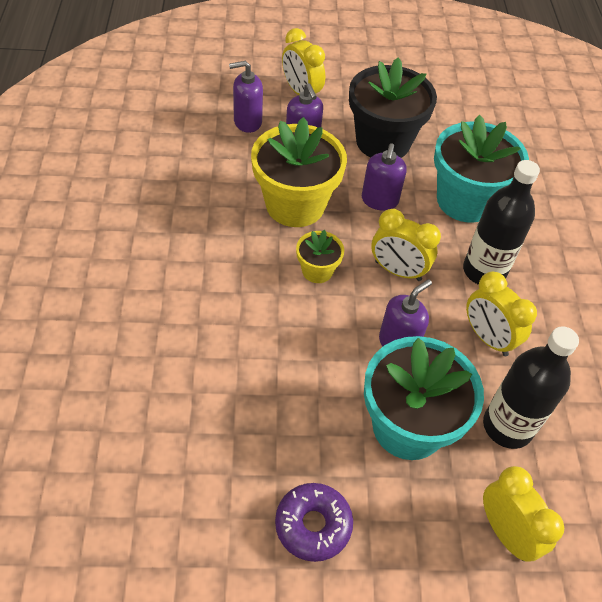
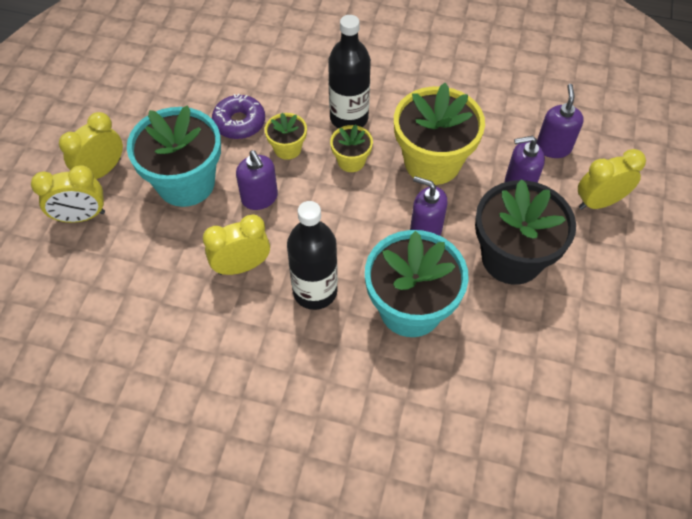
camera: 110 degrees right, 5 degrees up
(313, 525) = (141, 111): purple donut -> purple donut (239, 123)
(320, 333) = (287, 148): none -> yellow flower pot
(398, 271) = (335, 220): yellow clock -> yellow clock (102, 171)
(507, 426) = (157, 249): black bottle -> black bottle (349, 118)

